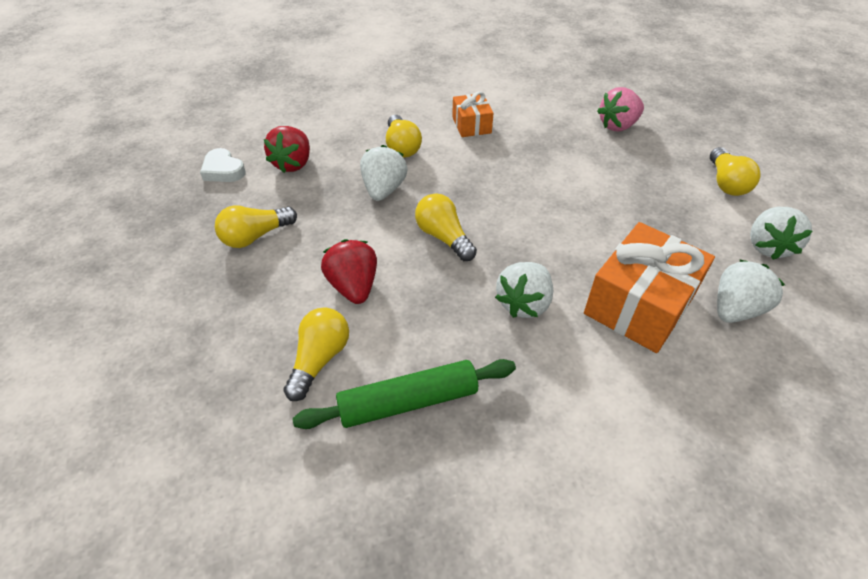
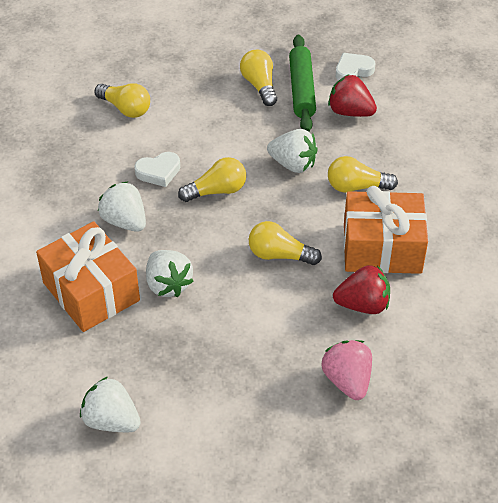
camera: 105 degrees right, 0 degrees up
(353, 286) = (183, 132): red strawberry -> red strawberry (363, 305)
(408, 402) = (73, 144): green rolling pin -> green rolling pin (301, 90)
(431, 293) = (158, 172): none -> white heart
(471, 125) = (382, 248): orange gift -> orange gift, size x1.84
(726, 183) = (212, 436): yellow light bulb -> yellow light bulb (279, 255)
(735, 309) = (56, 354): white strawberry -> white strawberry (168, 284)

